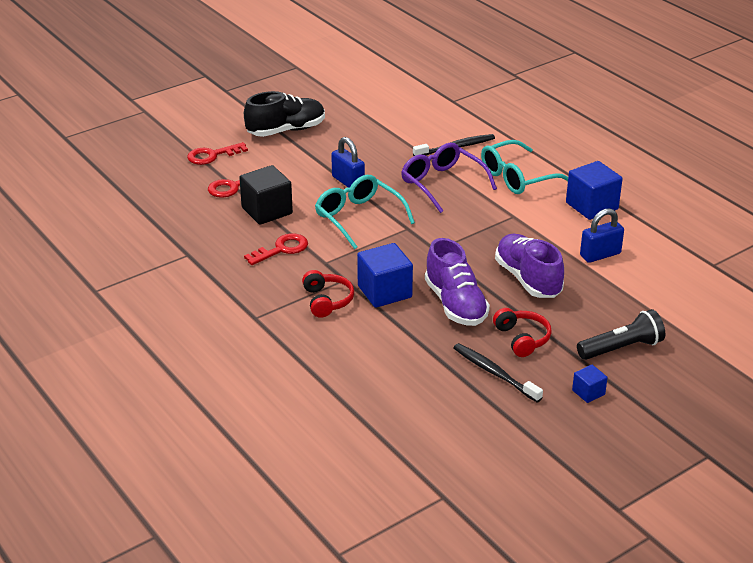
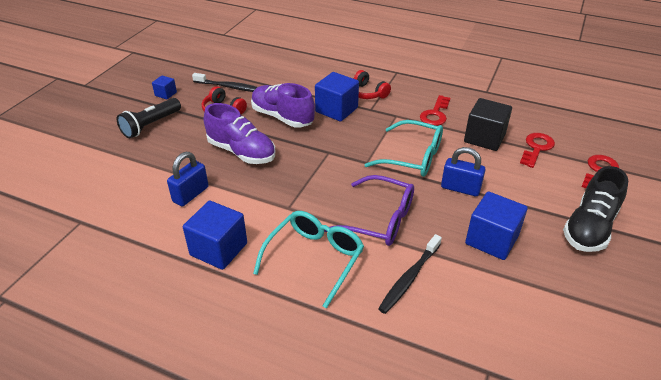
camera: 150 degrees right, 5 degrees up
(369, 146) = (491, 240): none -> blue cube

